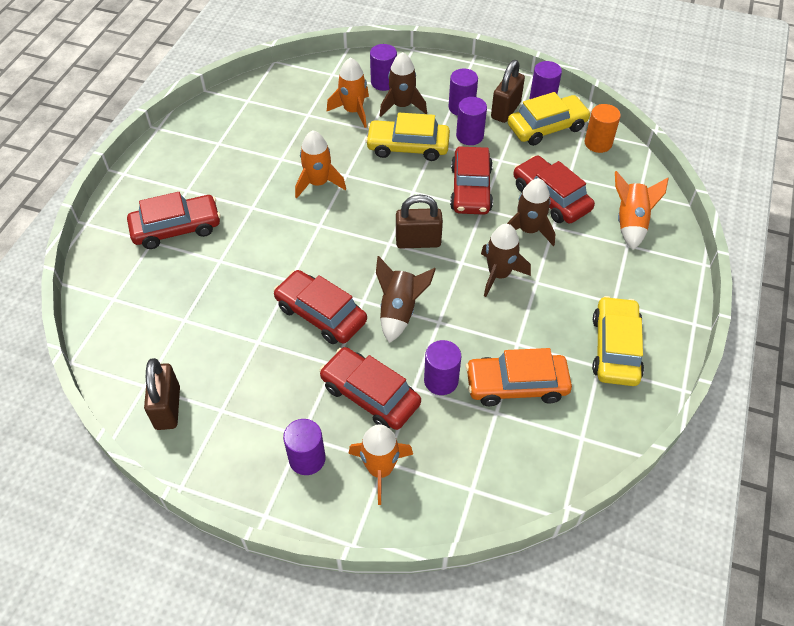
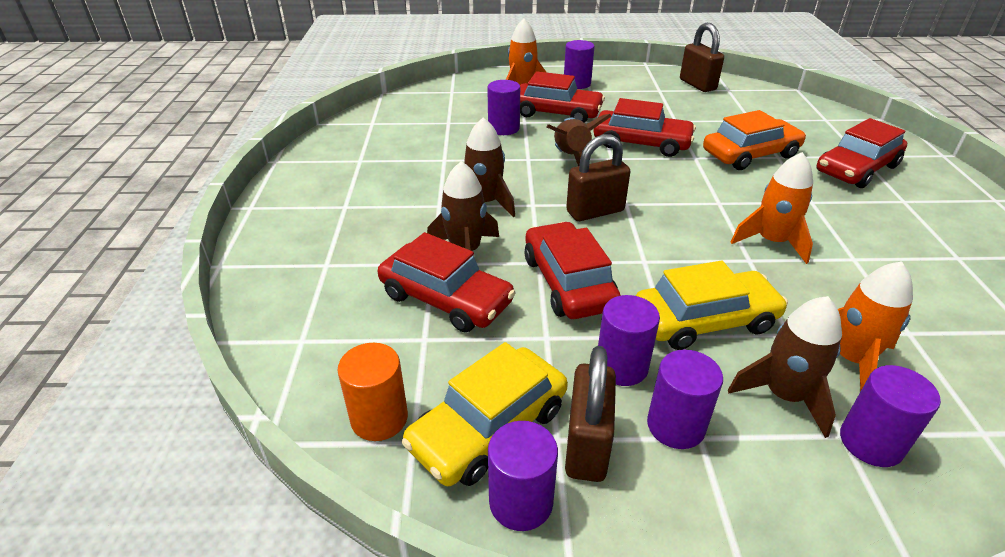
camera: 160 degrees right, 15 degrees down
(516, 385) = (436, 137): orange car -> orange car (750, 154)
(615, 348) = (343, 174): yellow car -> none
(630, 223) = (320, 292): orange rocket -> none

